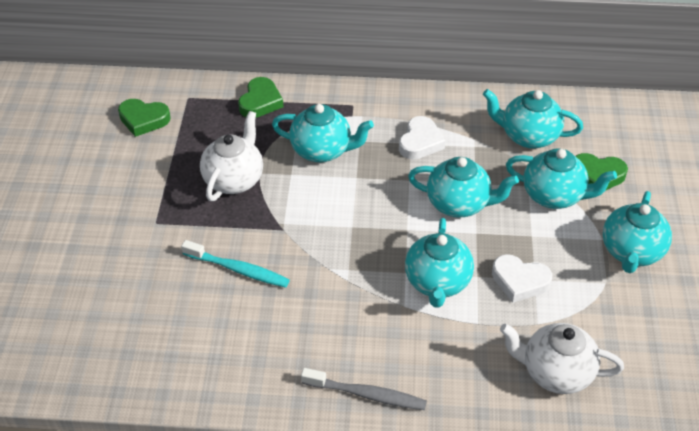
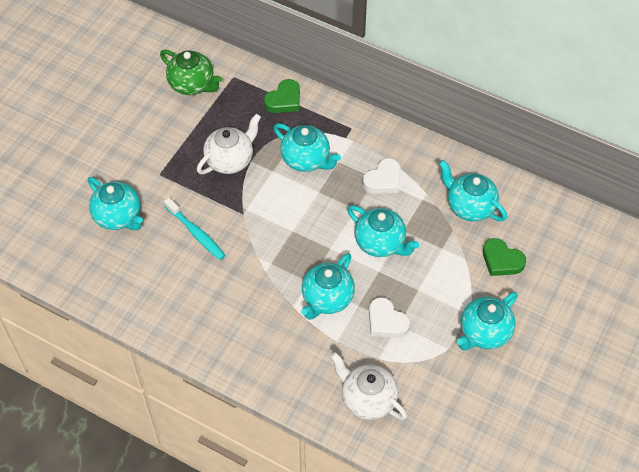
camera: 25 degrees right, 10 degrees up
(143, 120) = (192, 84): green heart -> green teapot
(366, 394) = (231, 360): grey toothbrush -> none
(554, 196) = (456, 264): turquoise teapot -> turquoise teapot (118, 216)

